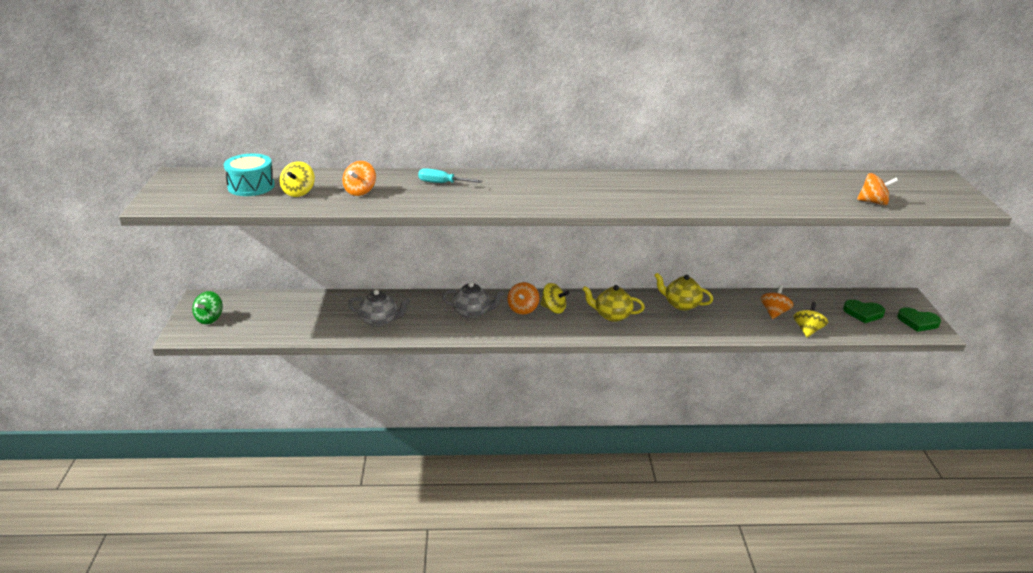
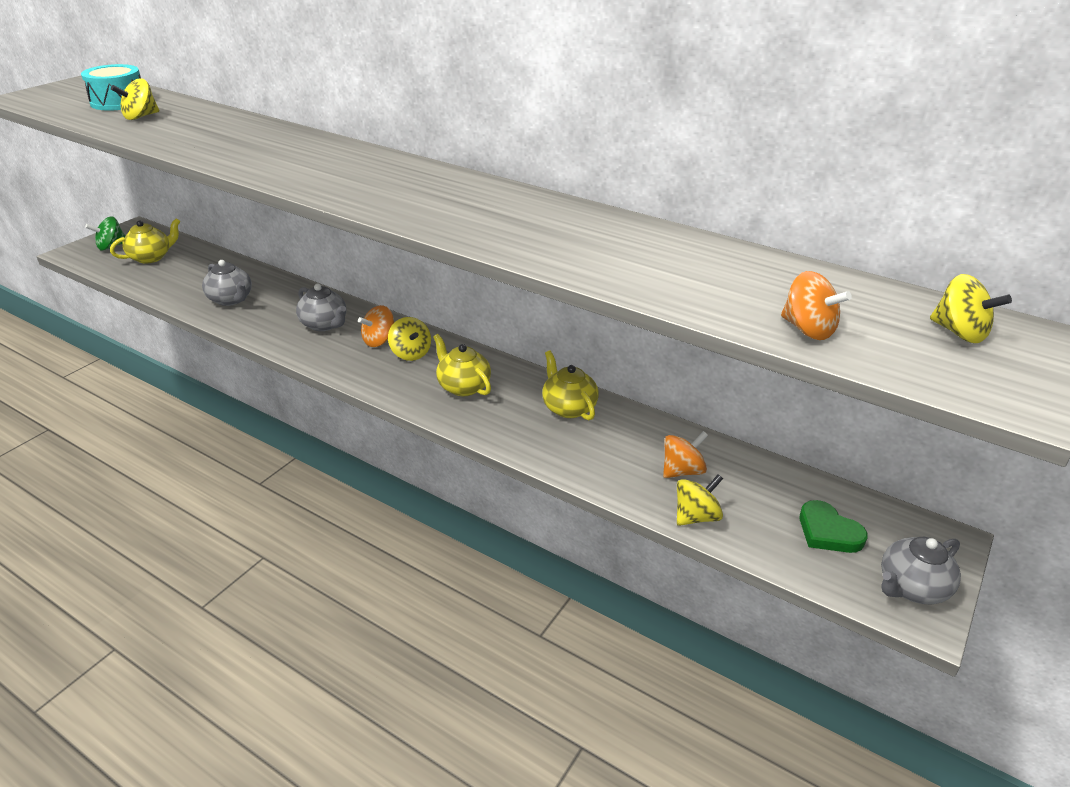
camera: 35 degrees right, 5 degrees up
(261, 315) = (151, 257): none -> yellow teapot
(360, 191) = (190, 130): orange spinning top -> none
(442, 183) = (280, 142): turquoise screwdriver -> none
(918, 322) = (911, 588): green heart -> grey teapot
(919, 185) = (959, 333): none -> yellow spinning top

